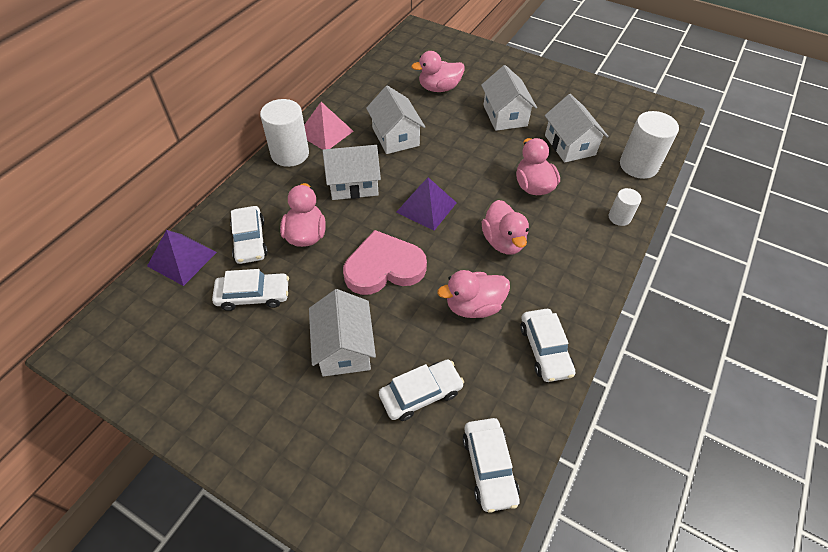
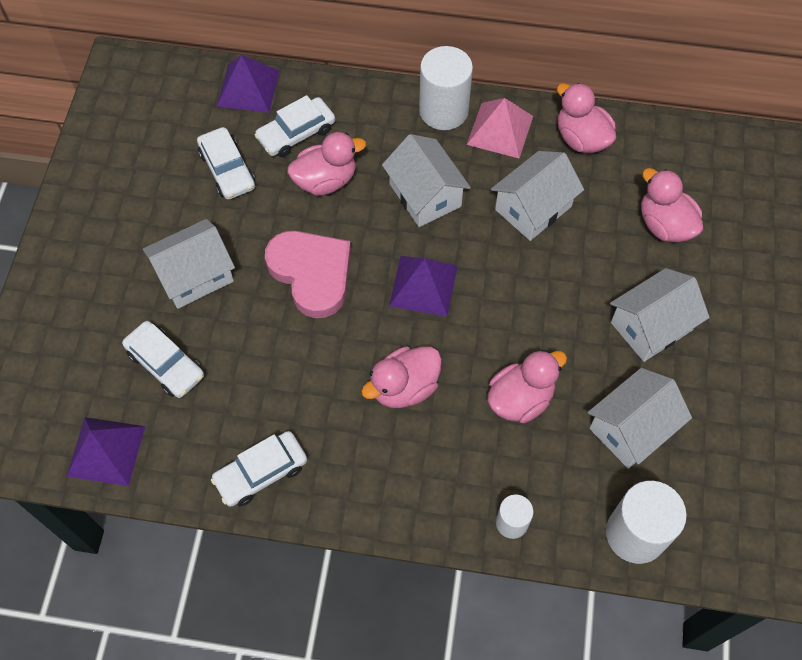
camera: 70 degrees right, 10 degrees up
(473, 306) = (293, 382): pink duck -> pink duck (581, 139)
(489, 467) = (106, 451): white car -> purple pyramid

